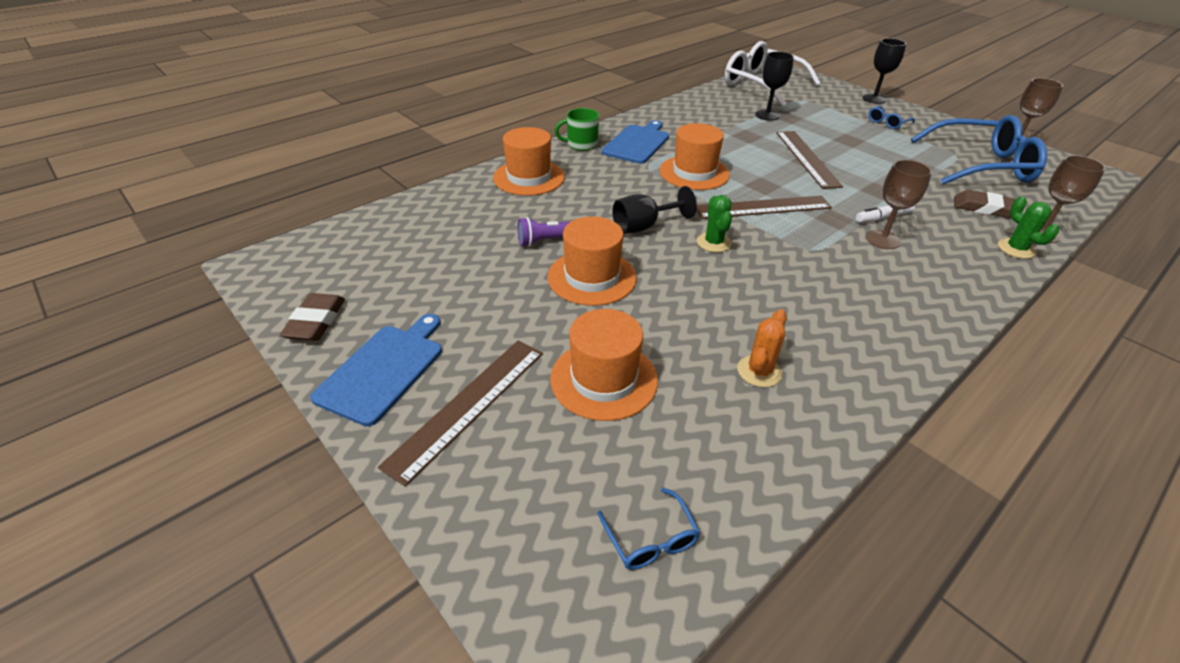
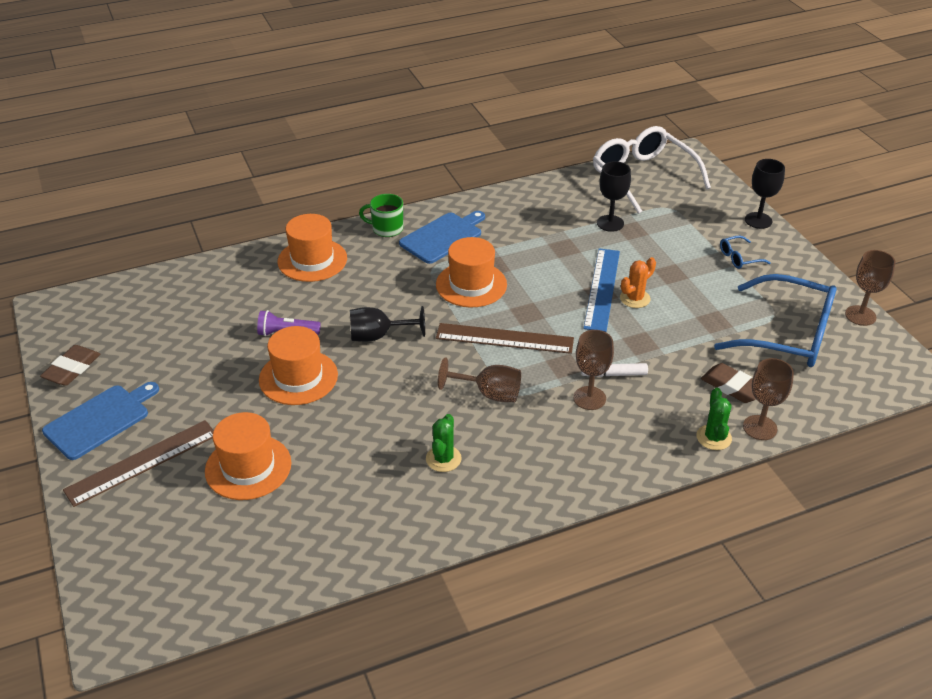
camera: 20 degrees right, 0 degrees up
(651, 539) = (204, 583): blue glasses -> none
(713, 243) = (427, 366): green cactus -> green cactus (443, 459)
(759, 371) = (369, 491): orange cactus -> orange cactus (635, 298)
(792, 254) = (489, 394): none -> brown goblet
(807, 158) = (602, 289): brown ruler -> blue ruler

